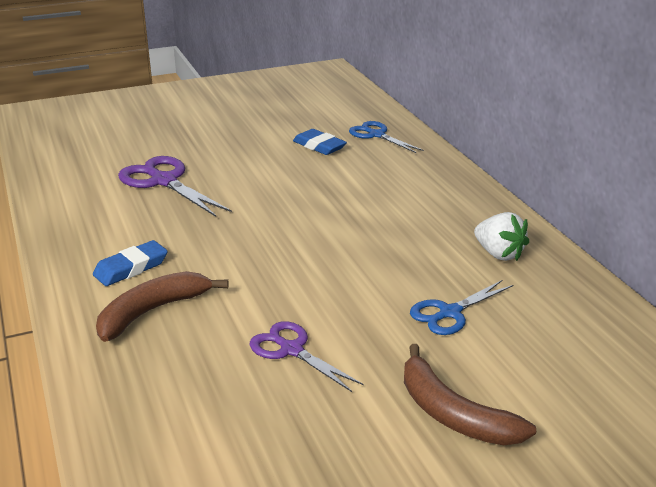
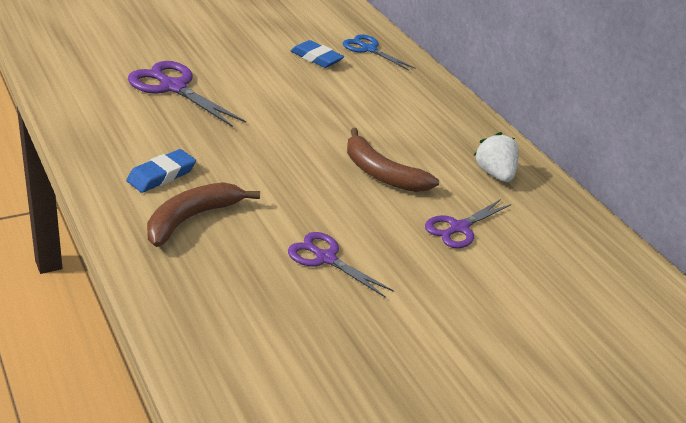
camera: 10 degrees left, 5 degrees up
(450, 313) = (459, 228): blue scissors -> purple scissors
(453, 413) = (473, 318): brown banana -> brown banana (381, 173)
(498, 254) = (495, 174): white strawberry -> white strawberry turned 150 degrees counterclockwise

